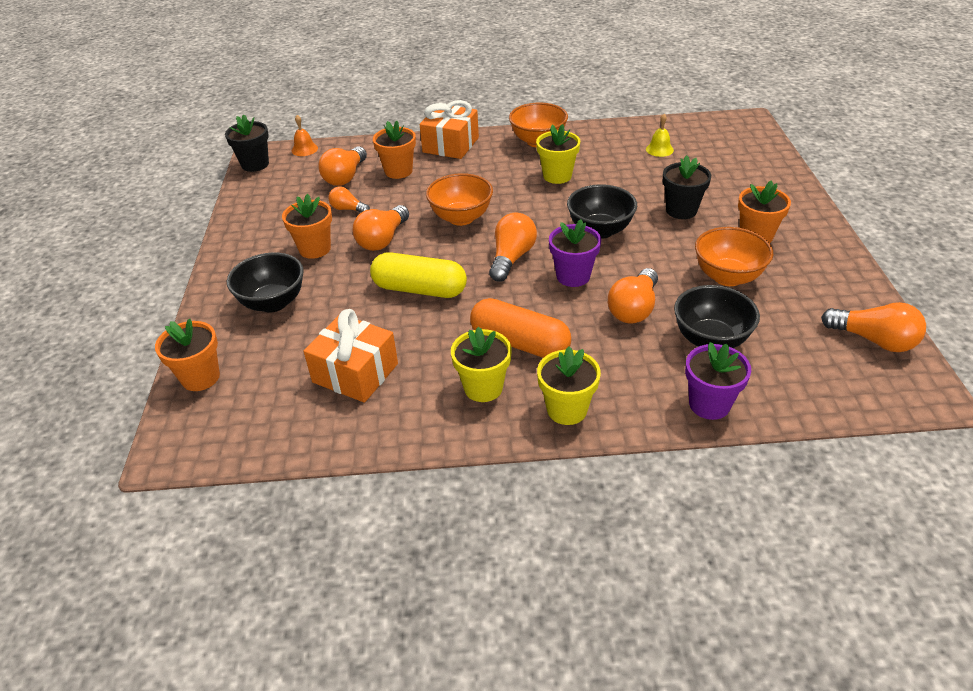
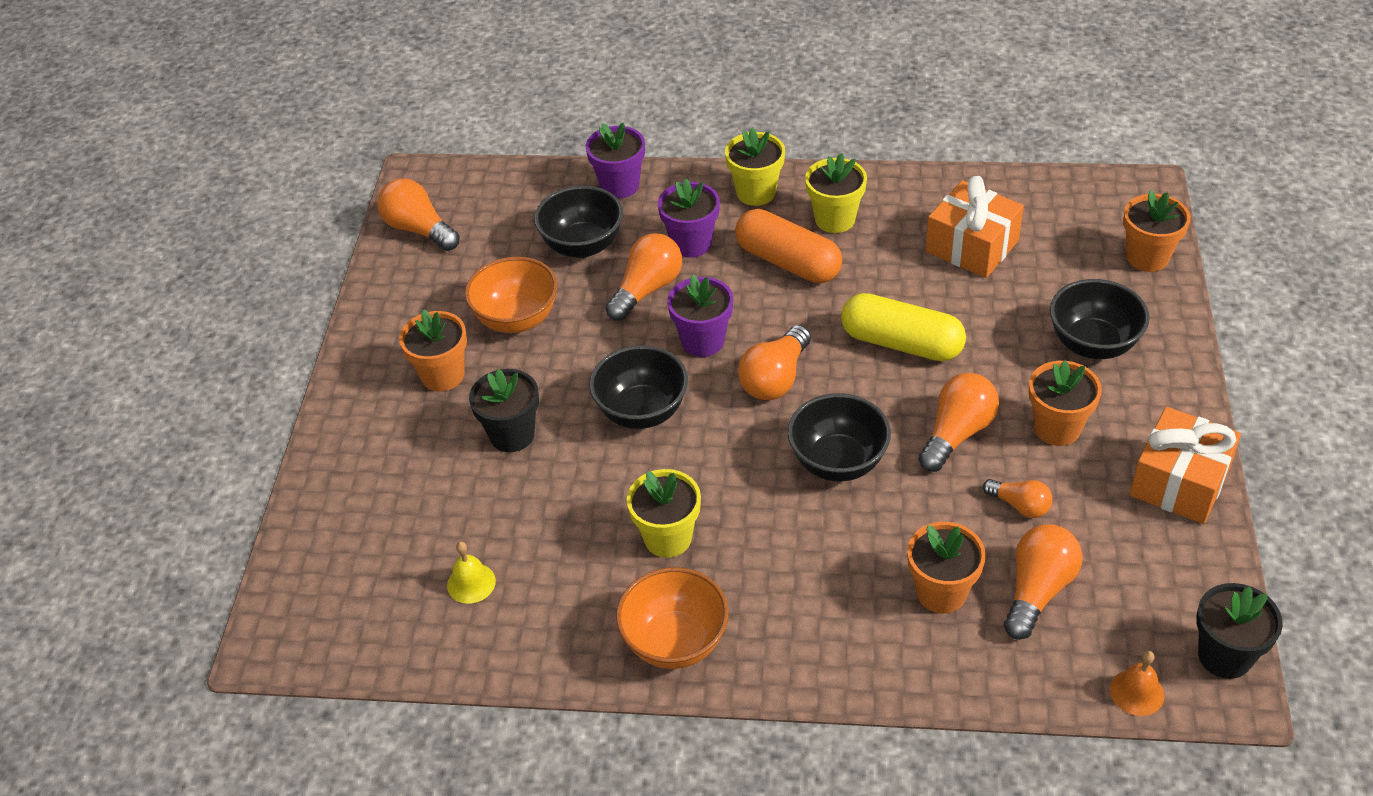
camera: 170 degrees left, 5 degrees up
(451, 145) = (842, 658): orange gift -> orange gift (1179, 482)
(461, 218) = (838, 462): orange bowl -> black bowl
(612, 351) = (691, 243): none -> purple flower pot

